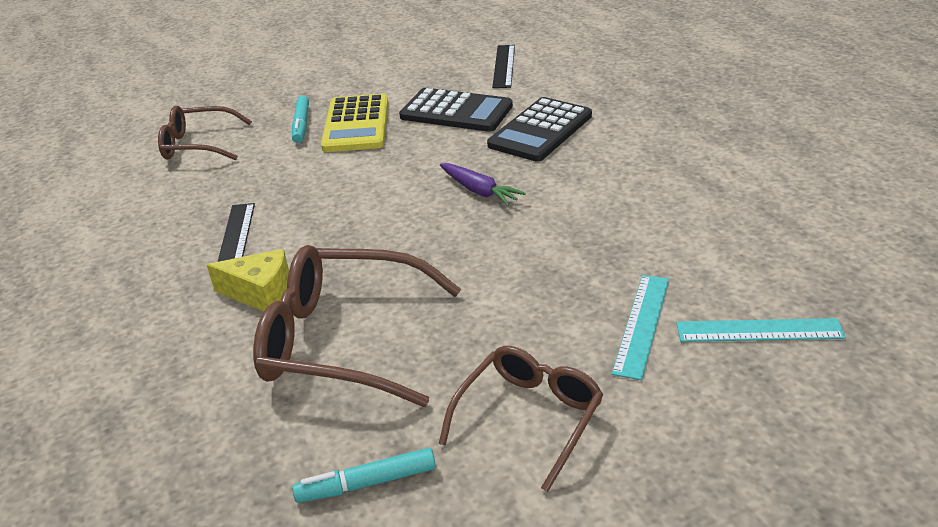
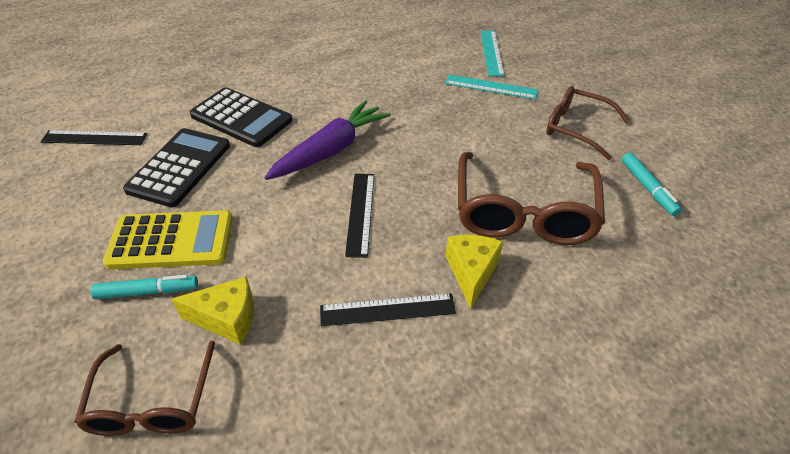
camera: 95 degrees left, 10 degrees up
(259, 162) = (226, 319): none -> yellow cheese
(369, 217) = (360, 213): none -> black ruler
(479, 191) = (331, 150): purple carrot -> purple carrot, size x1.69

